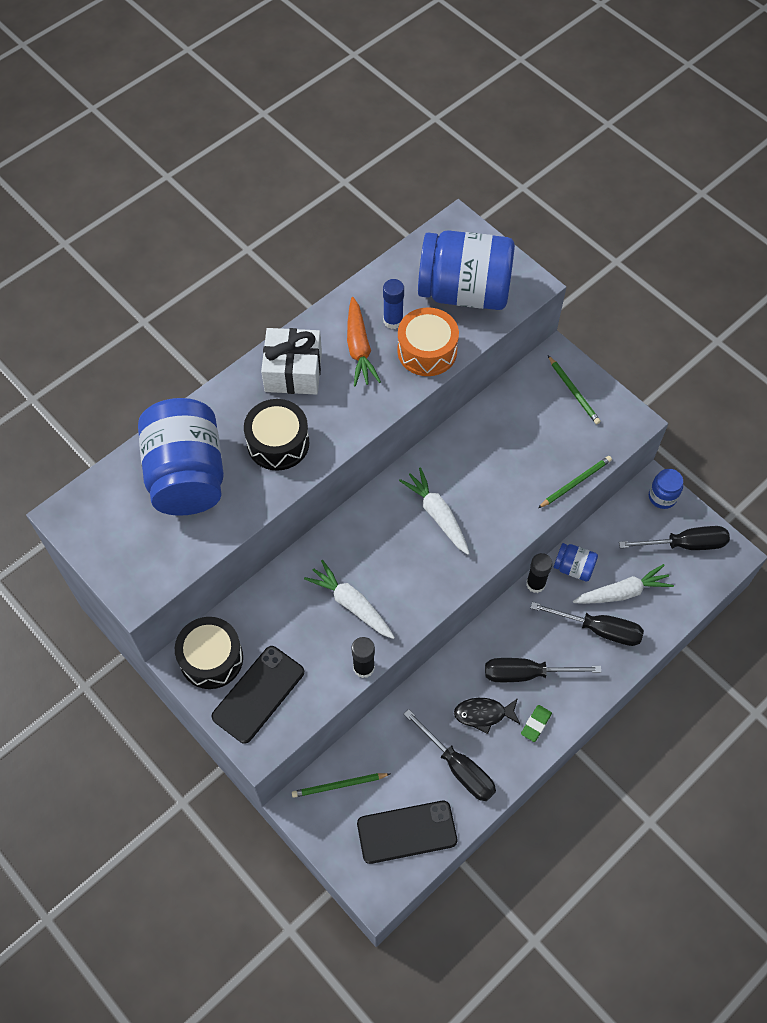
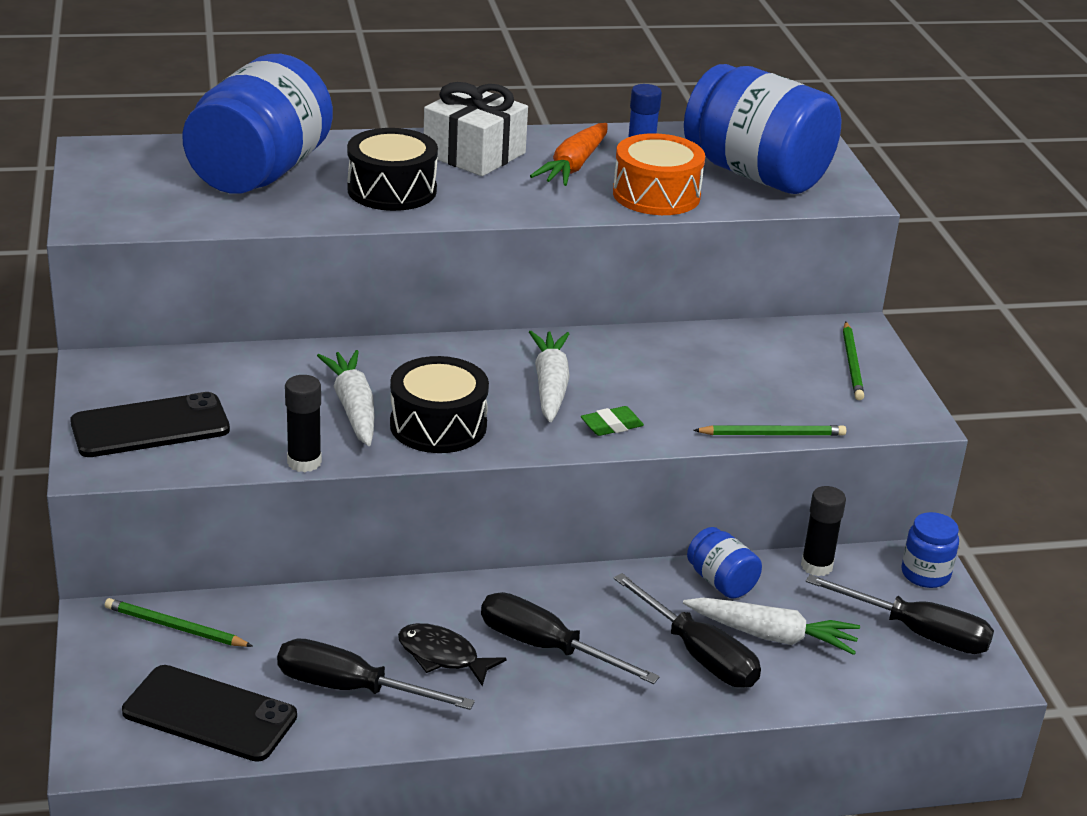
camera: 30 degrees right, 30 degrees down
(211, 658) = (133, 377): black drum -> black drum (438, 425)
(458, 767) = (351, 689): black screwdriver -> black screwdriver turned 120 degrees clockwise
(535, 584) = (649, 572): black glue stick -> black glue stick (816, 566)
(536, 724) = (507, 701): green eraser -> green eraser (611, 426)

